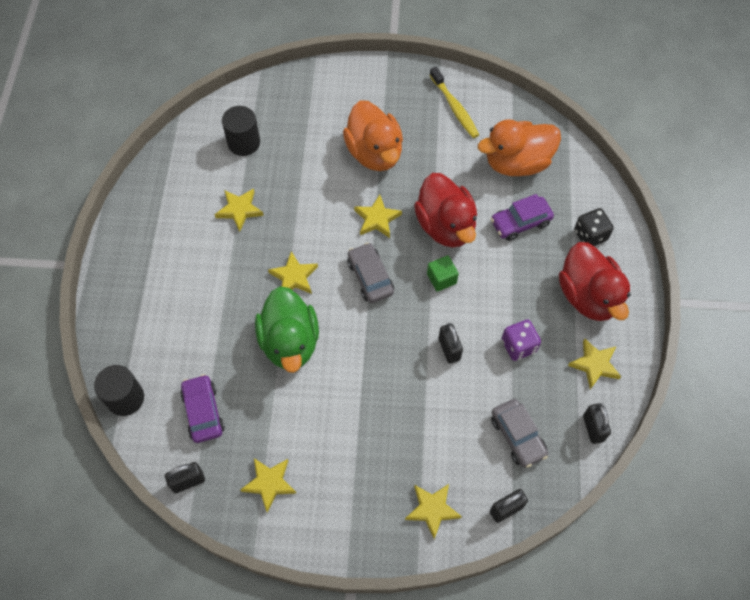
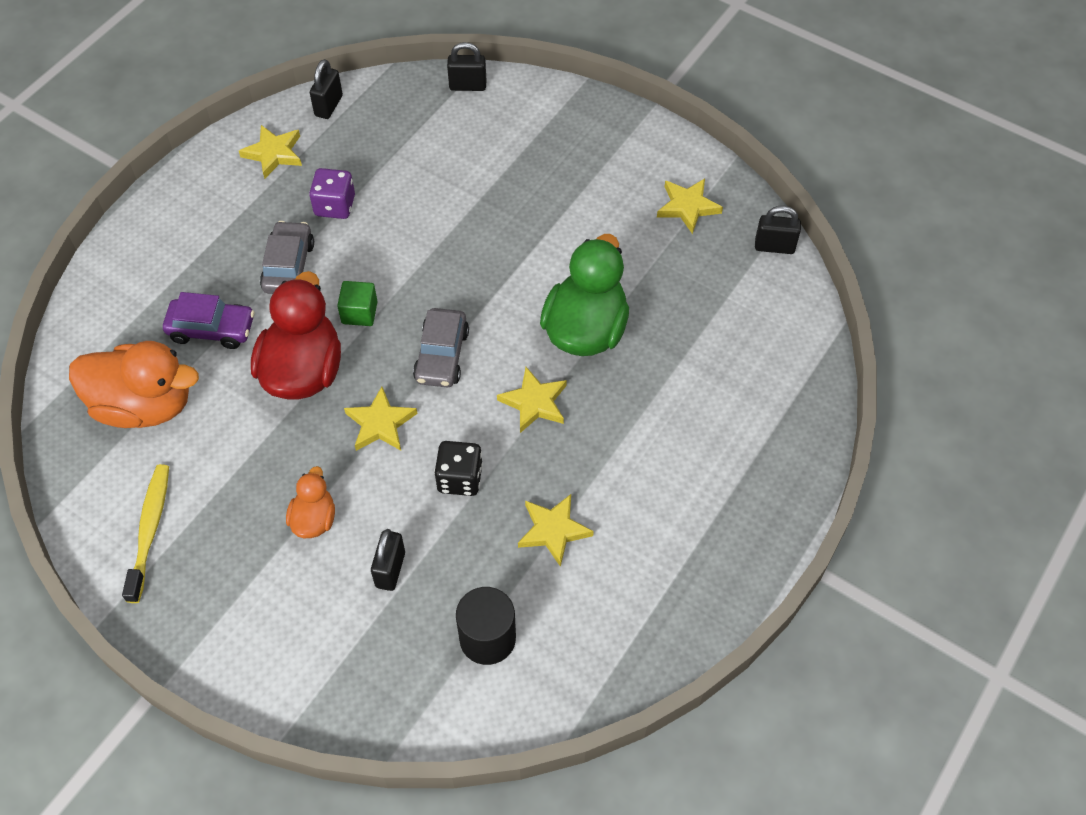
camera: 150 degrees left, 5 degrees down
(125, 398) = (812, 361): black cylinder -> none
(203, 412) = (726, 304): purple car -> none
(374, 153) = (314, 519): orange duck -> orange duck, size x0.52
(432, 509) = (538, 116): yellow star -> none
(449, 349) = (411, 238): black padlock -> black padlock (390, 569)
(518, 436) = (407, 132): grey car -> grey car (289, 266)
(588, 296) = (215, 216): red duck -> none
(590, 235) = (147, 275): black dice -> black dice (460, 478)

